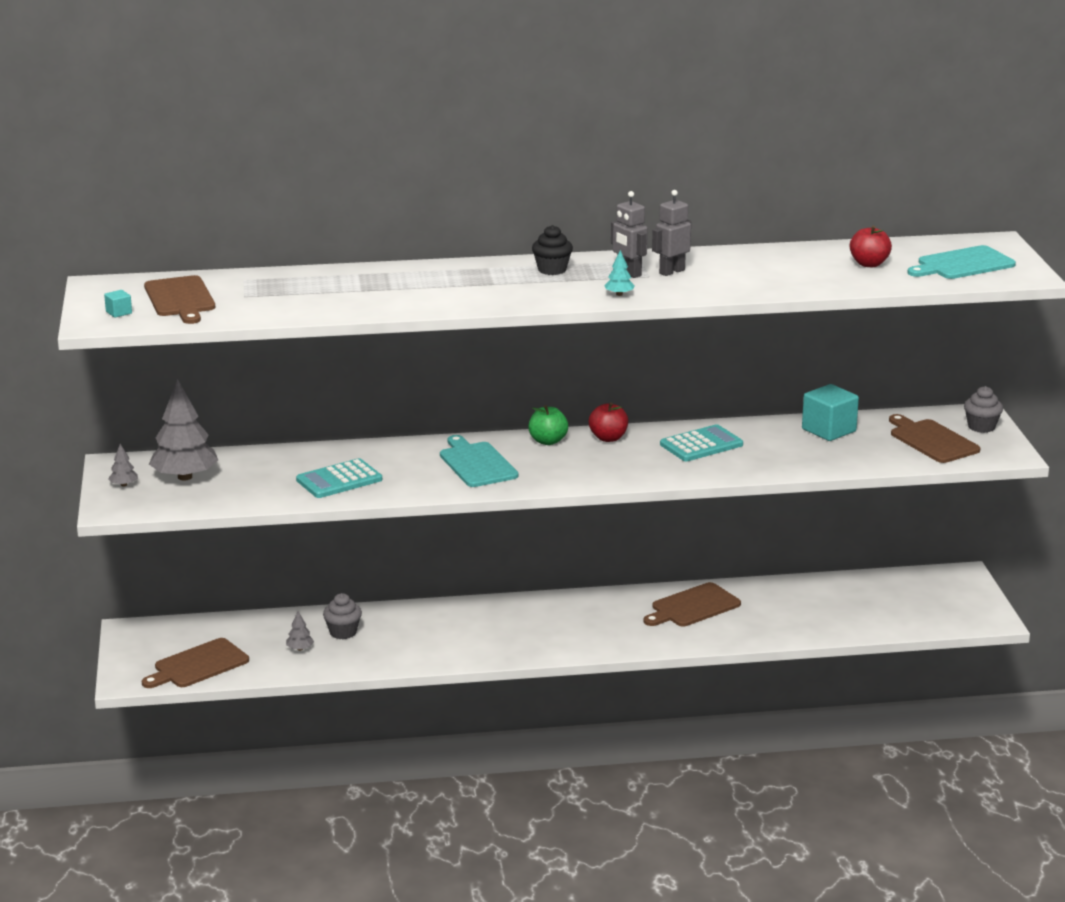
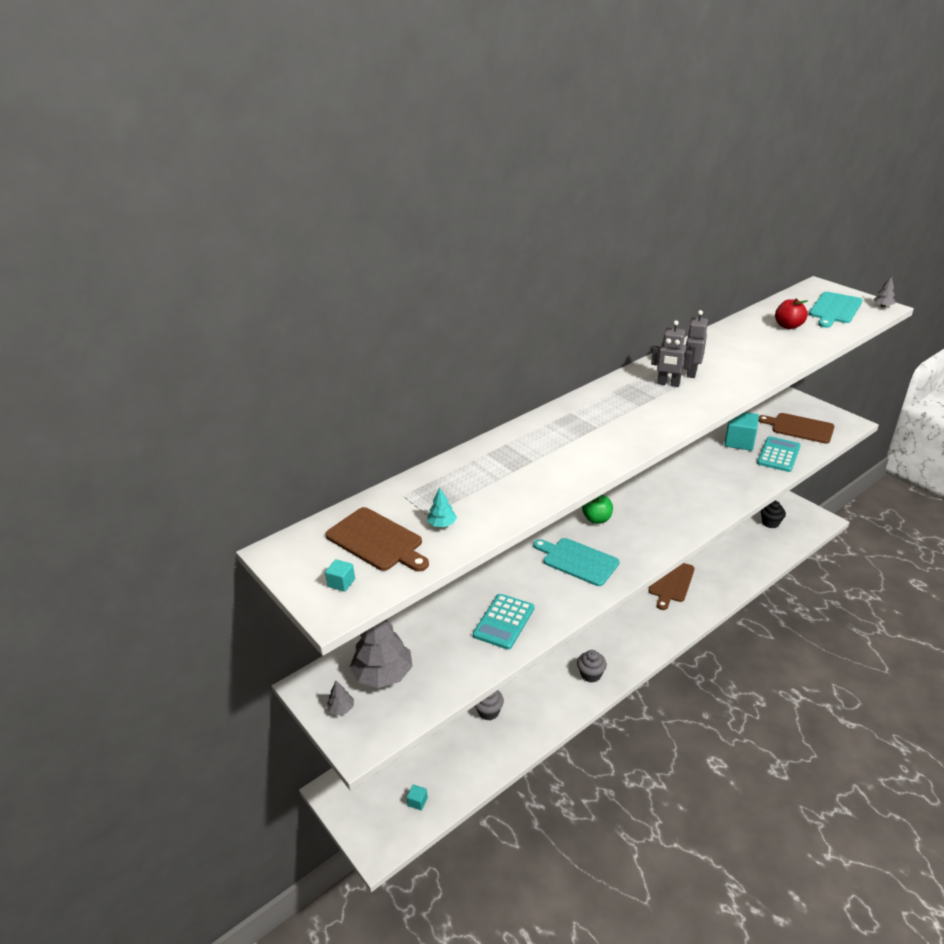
camera: 30 degrees left, 10 degrees up
(198, 665) = (417, 801): brown cutting board -> turquoise cube
(300, 649) = (475, 744): grey tree -> grey tree (882, 306)
(552, 270) = (615, 398): black cupcake -> black cupcake (770, 523)
(608, 438) = (629, 500): red apple -> none
(619, 294) = (693, 406): turquoise tree -> turquoise tree (442, 524)
(701, 445) = (688, 483): turquoise calculator -> turquoise calculator (778, 455)
(981, 427) = (808, 408): grey cupcake -> grey cupcake (590, 674)

